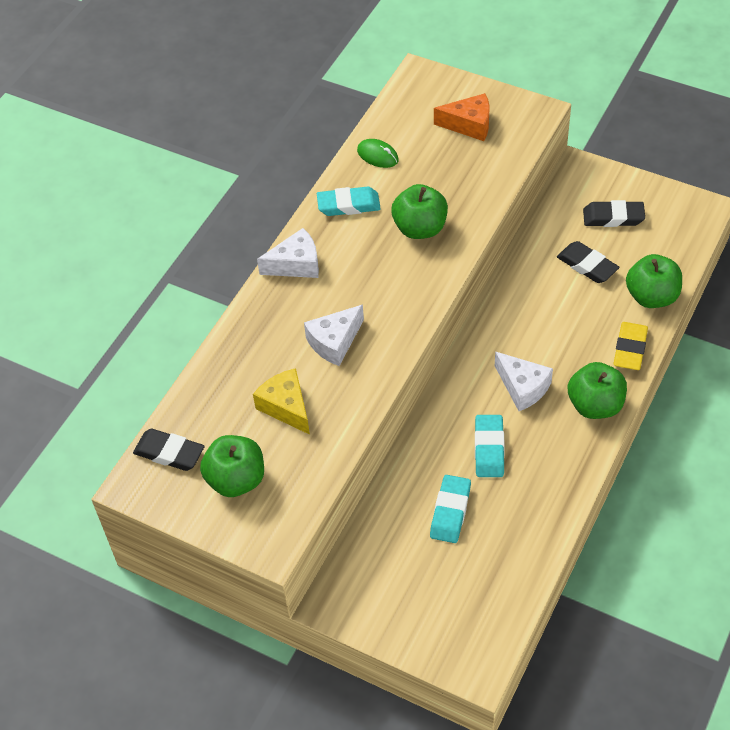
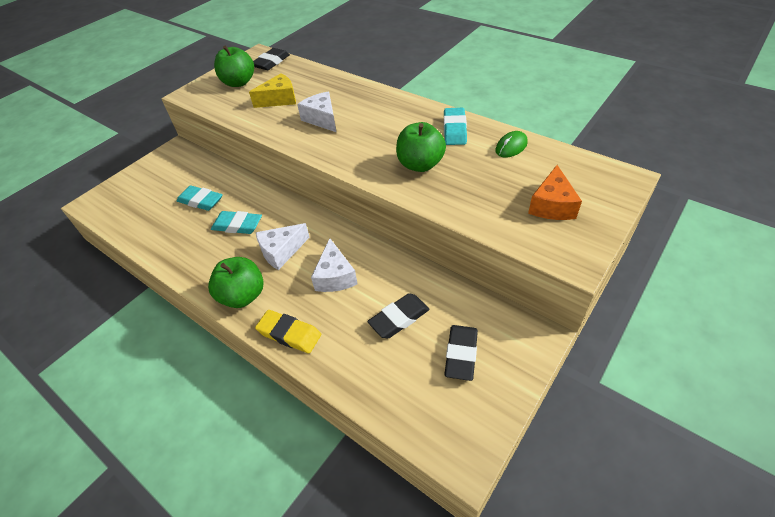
camera: 100 degrees right, 5 degrees down
(296, 264) = (399, 105): white cheese -> white cheese (335, 276)
(651, 296) = (345, 367): green apple -> none

